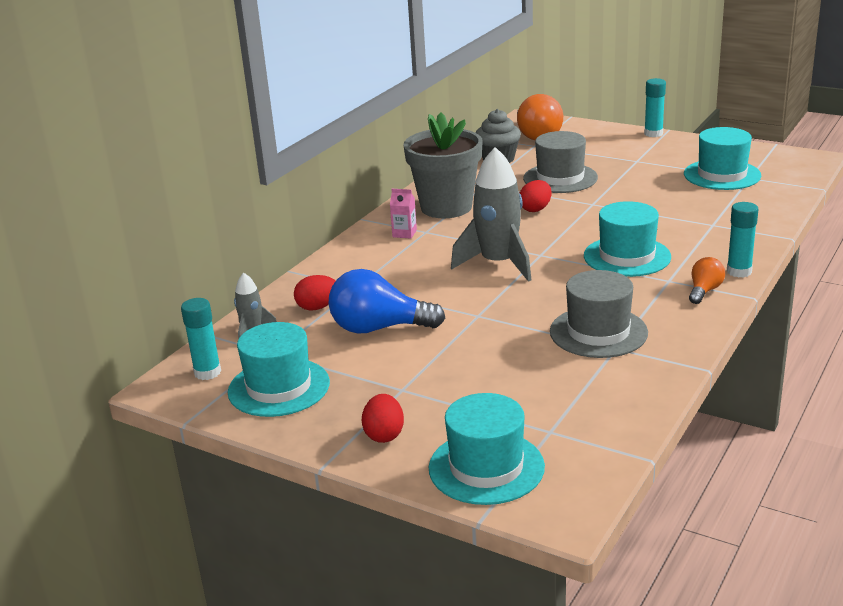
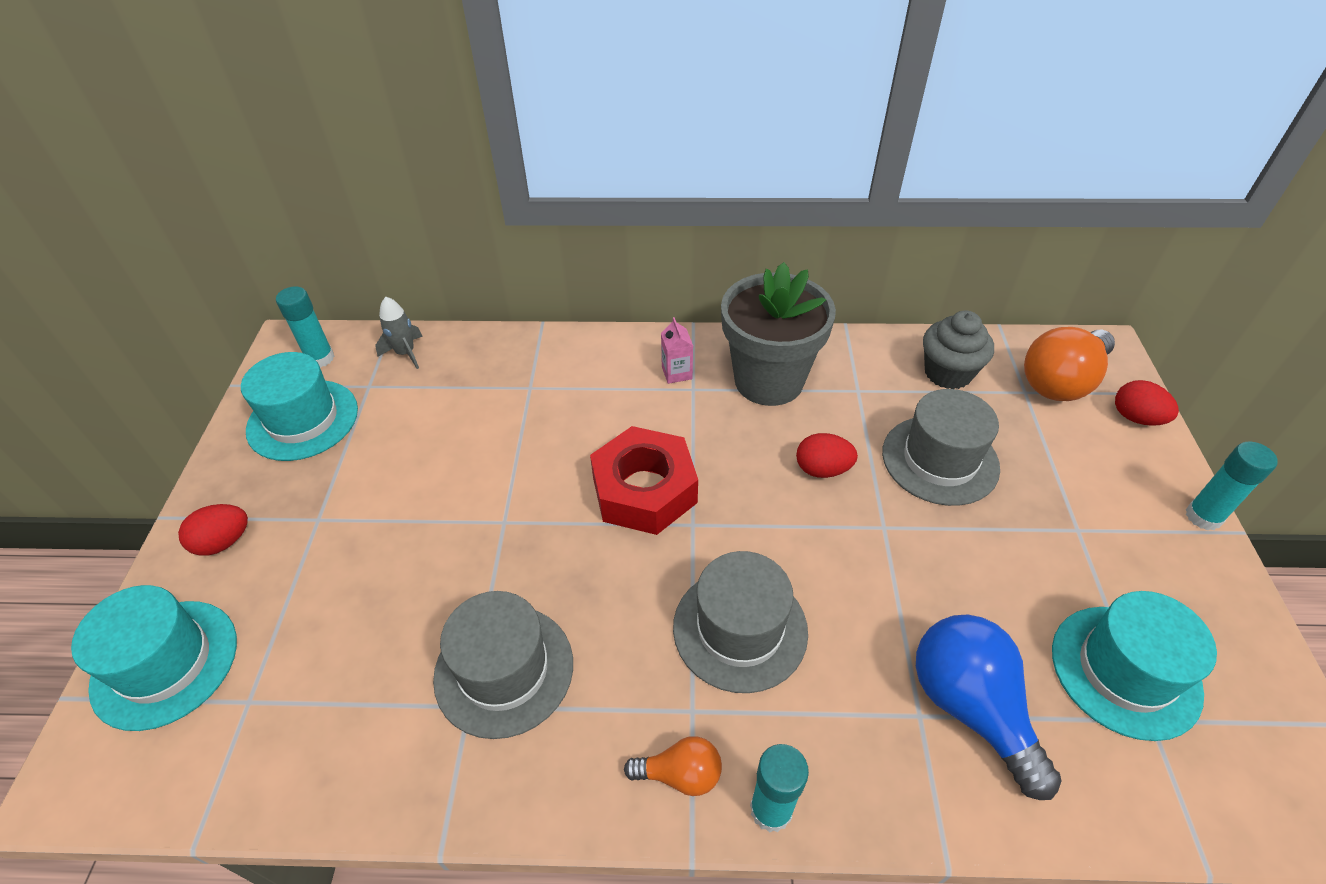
camera: 60 degrees right, 20 degrees up
(318, 307) = (472, 377): red egg -> red egg (1136, 418)
(379, 328) = (443, 445): blue light bulb -> blue light bulb (970, 707)
(498, 264) = (644, 490): grey rocket -> red nut
(627, 256) = (740, 629): turquoise hat -> grey hat

